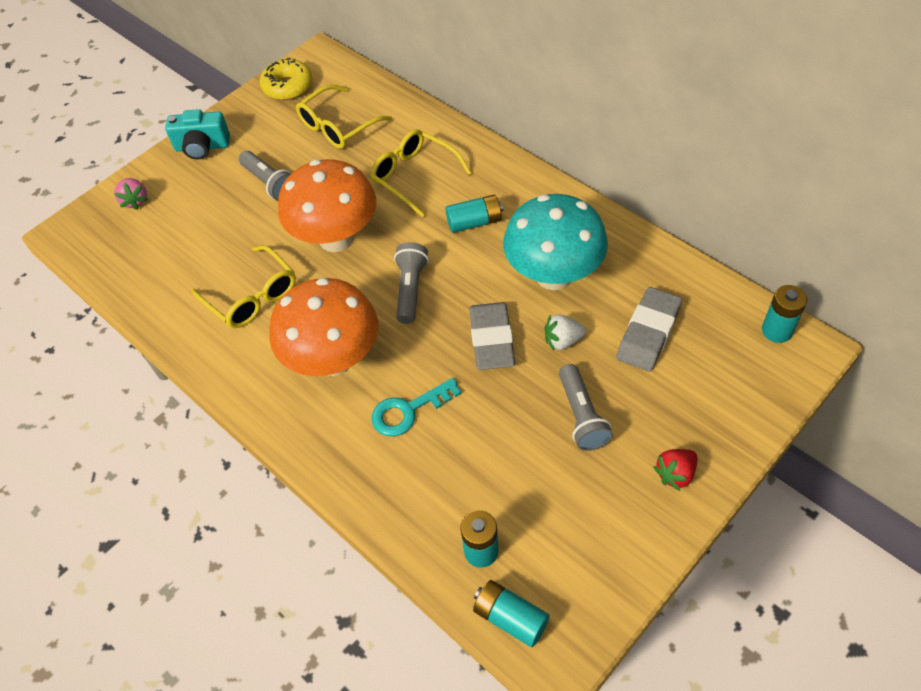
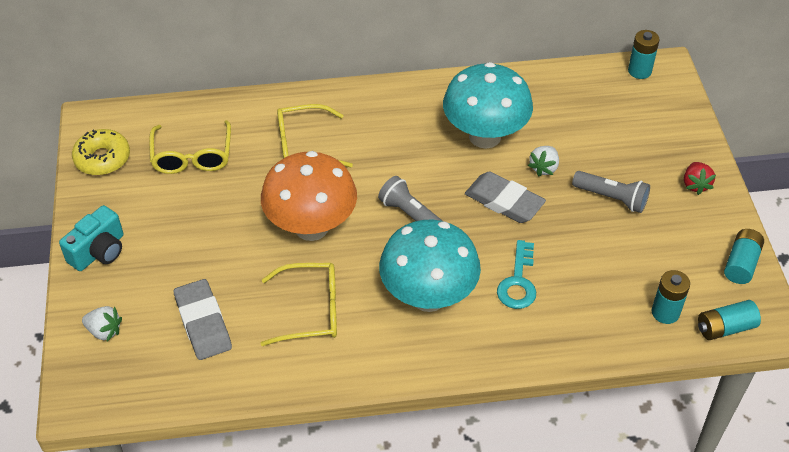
camera: 55 degrees left, 5 degrees down
(135, 201) = (104, 331): pink strawberry -> white strawberry
(270, 184) = (201, 232): grey flashlight -> none
(333, 359) = (428, 297): orange mushroom -> turquoise mushroom
(474, 222) = (390, 144): turquoise battery -> turquoise battery (741, 263)
(648, 333) = (581, 125): grey eraser -> grey eraser (203, 323)

